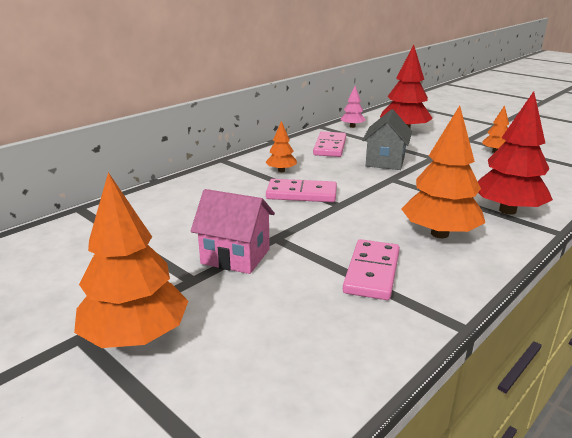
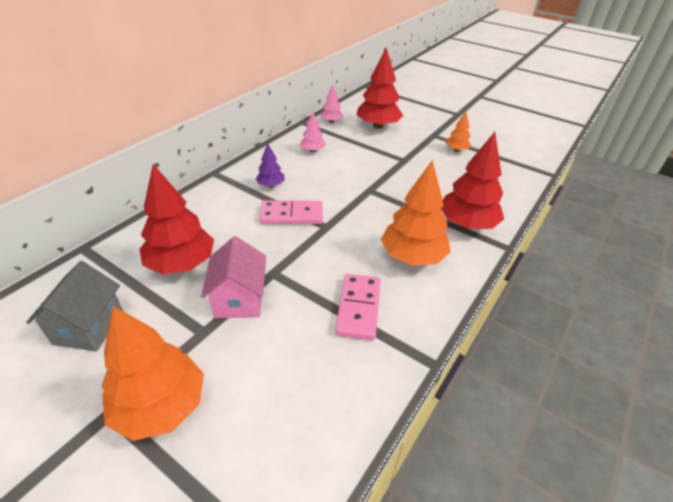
camera: 10 degrees left, 15 degrees up
(177, 225) = (181, 264): none -> red tree
(235, 256) = (239, 299): pink house -> pink house turned 75 degrees clockwise
(281, 171) = (271, 185): orange tree -> purple tree
(330, 147) = (313, 150): pink domino -> pink tree
(385, 161) = (363, 168): grey house -> grey house (88, 327)

